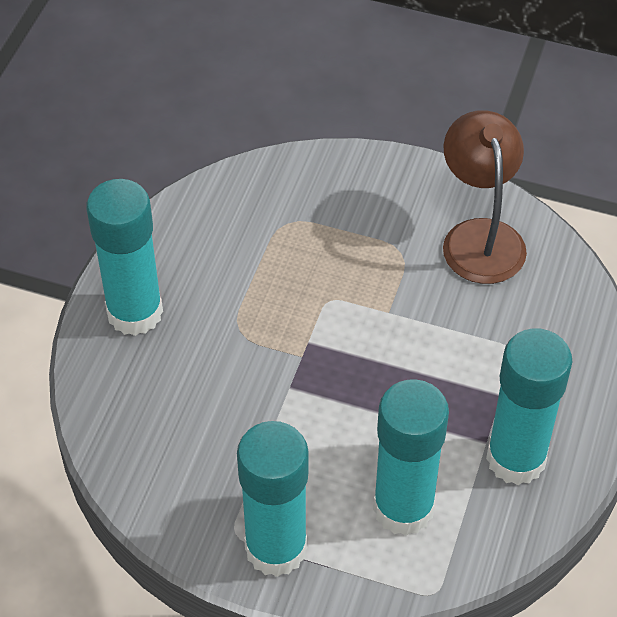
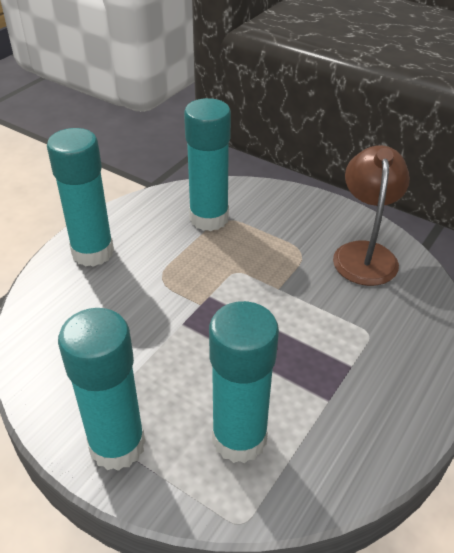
camera: 15 degrees right, 10 degrees down
(516, 459) = (351, 420): turquoise glue stick -> turquoise glue stick (209, 218)

